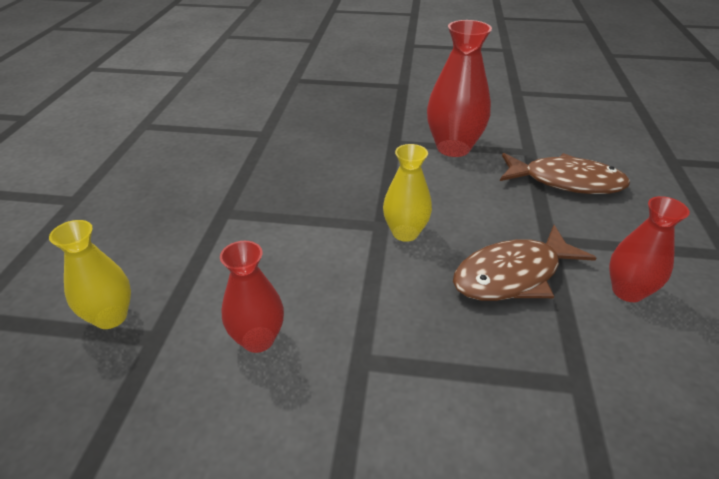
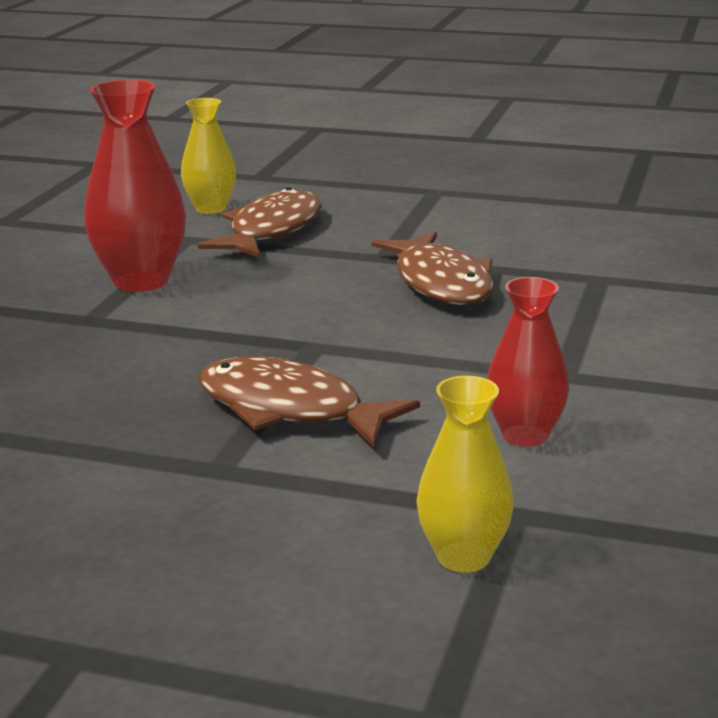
camera: 80 degrees left, 15 degrees down
(291, 227) = (289, 410): none -> brown fish
(405, 233) = (338, 331): yellow vase -> yellow vase (211, 208)
(627, 291) = (479, 238): red vase -> none

